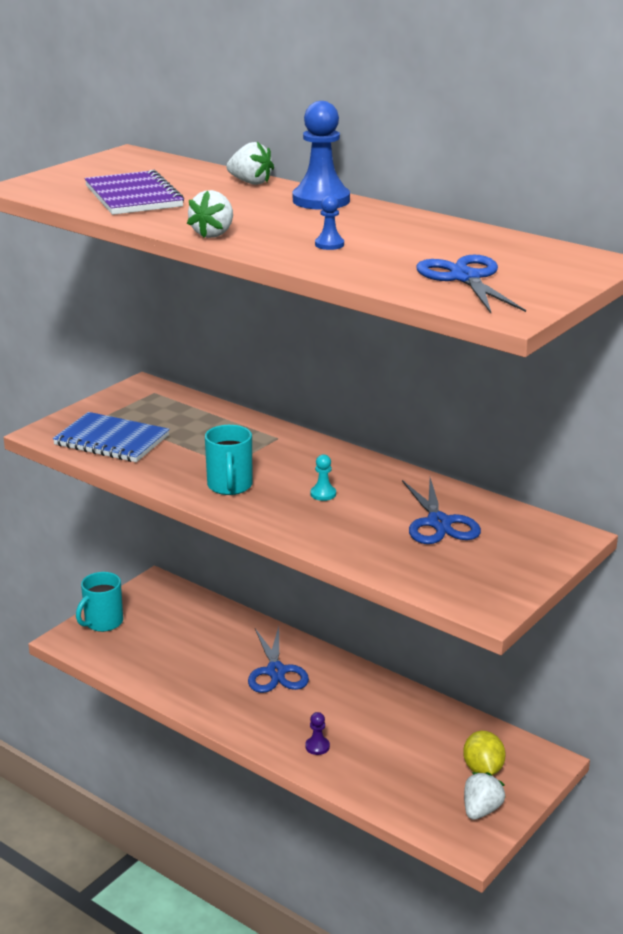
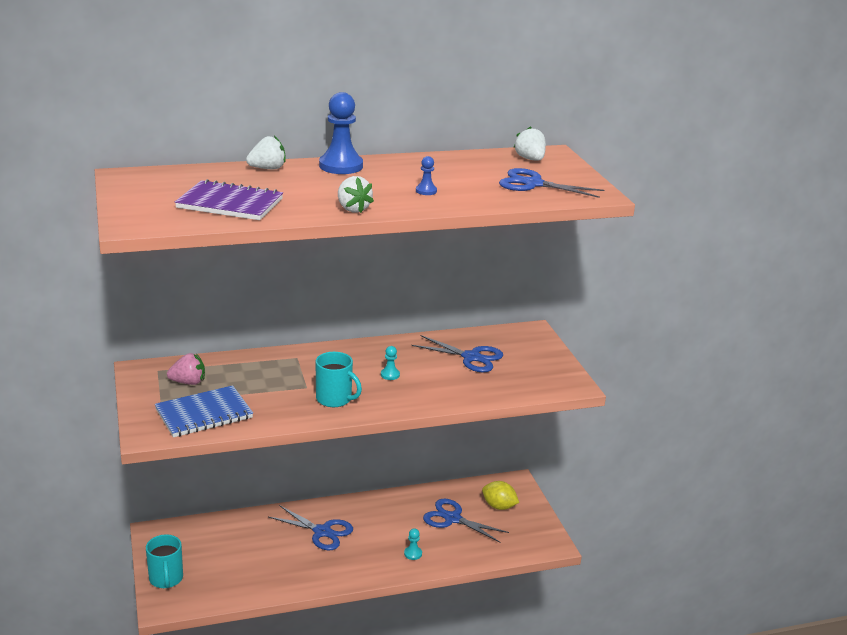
camera: 55 degrees left, 0 degrees up
(154, 412) = (188, 382): none -> pink strawberry
(317, 746) = (413, 553): purple pawn -> turquoise pawn
(413, 746) = (452, 519): none -> blue scissors
(481, 810) = (529, 525): white strawberry -> white strawberry (530, 159)

